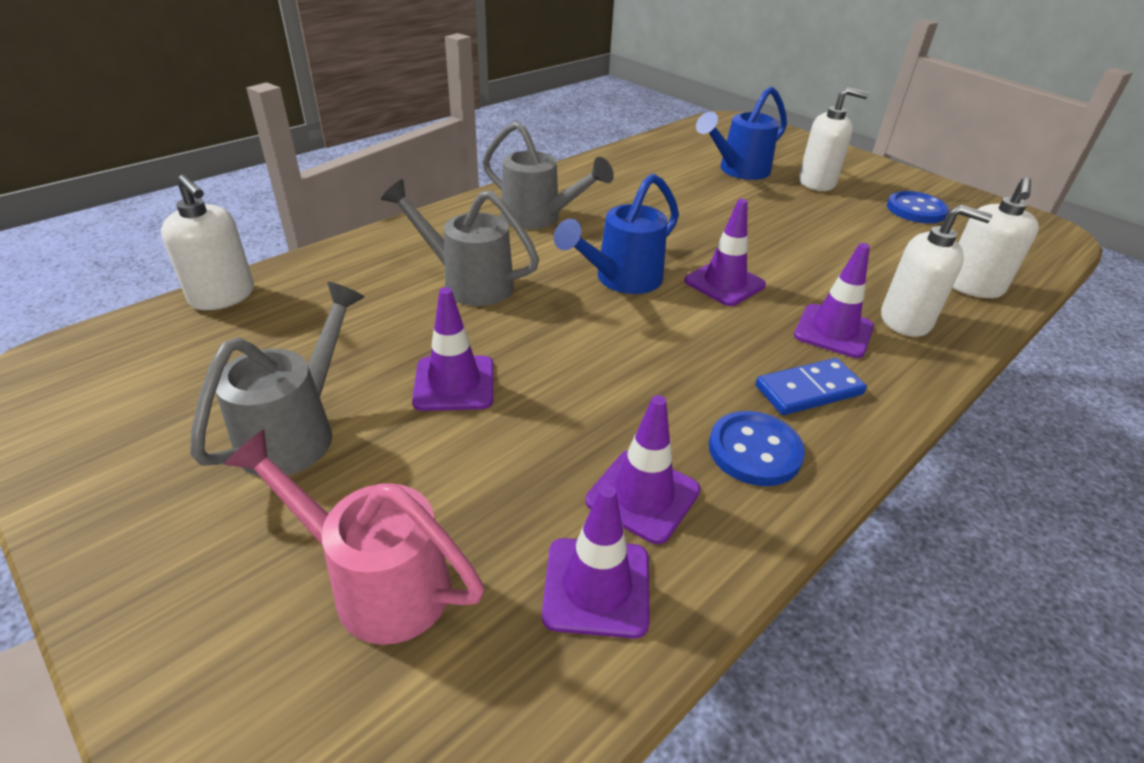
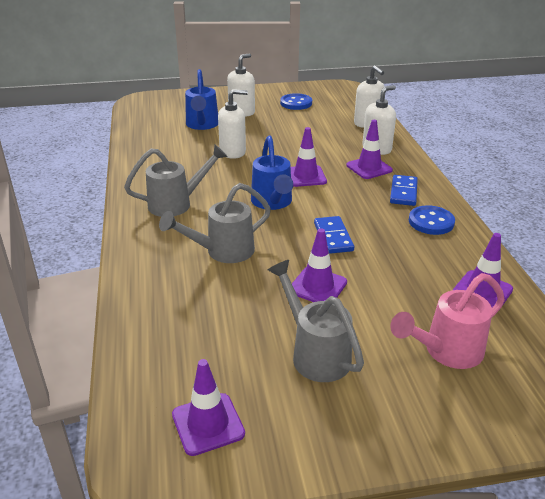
camera: 55 degrees left, 5 degrees down
(223, 296) = (132, 357): white soap dispenser -> white soap dispenser (233, 152)
(592, 358) = (333, 237): none -> blue domino
(643, 496) = (439, 260): purple traffic cone -> purple traffic cone (208, 424)

